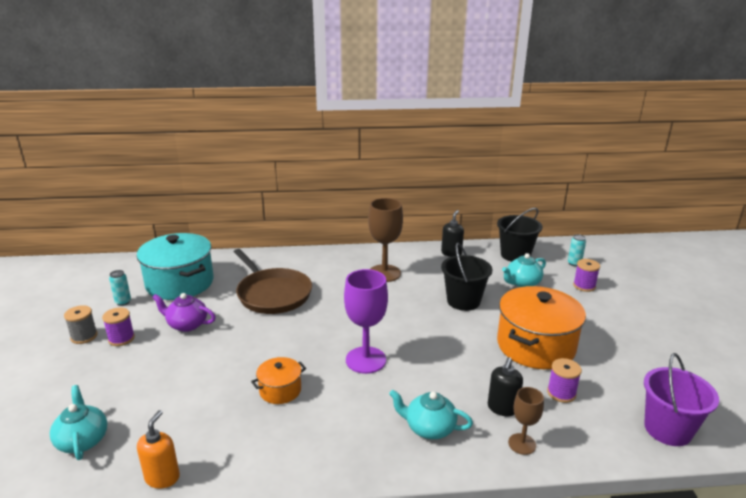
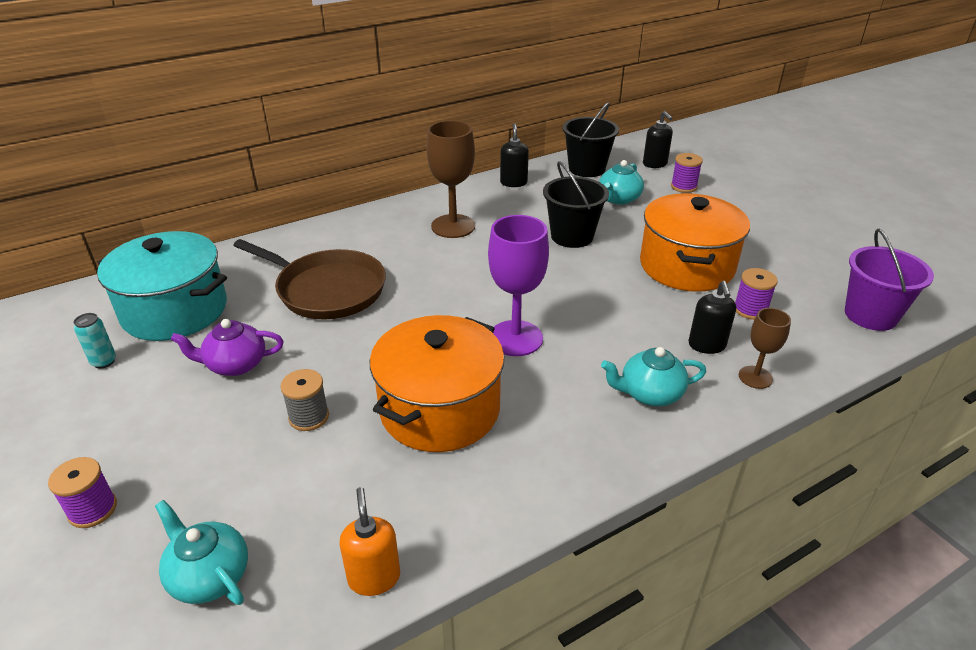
camera: 25 degrees left, 10 degrees up
(84, 336) = (80, 430): grey spool -> grey spool (309, 417)
(121, 338) = (147, 414): purple spool -> purple spool (92, 509)
(280, 390) = (440, 409): orange pot -> orange pot, size x2.05
(574, 263) = (655, 164): turquoise can -> black soap dispenser

